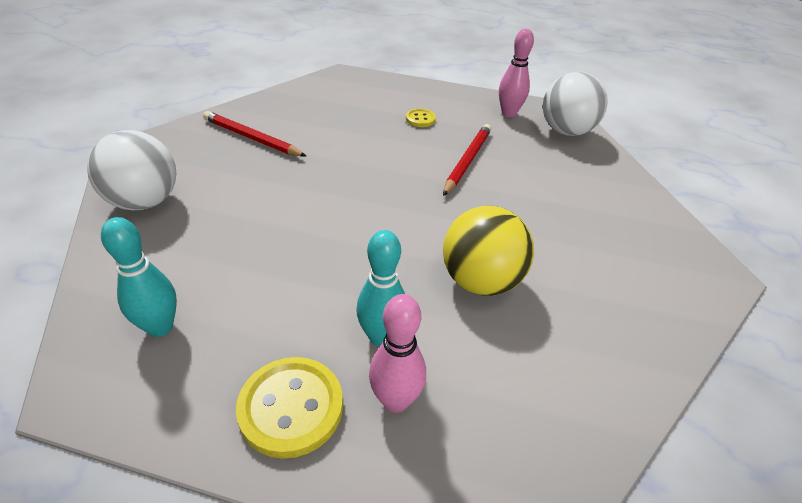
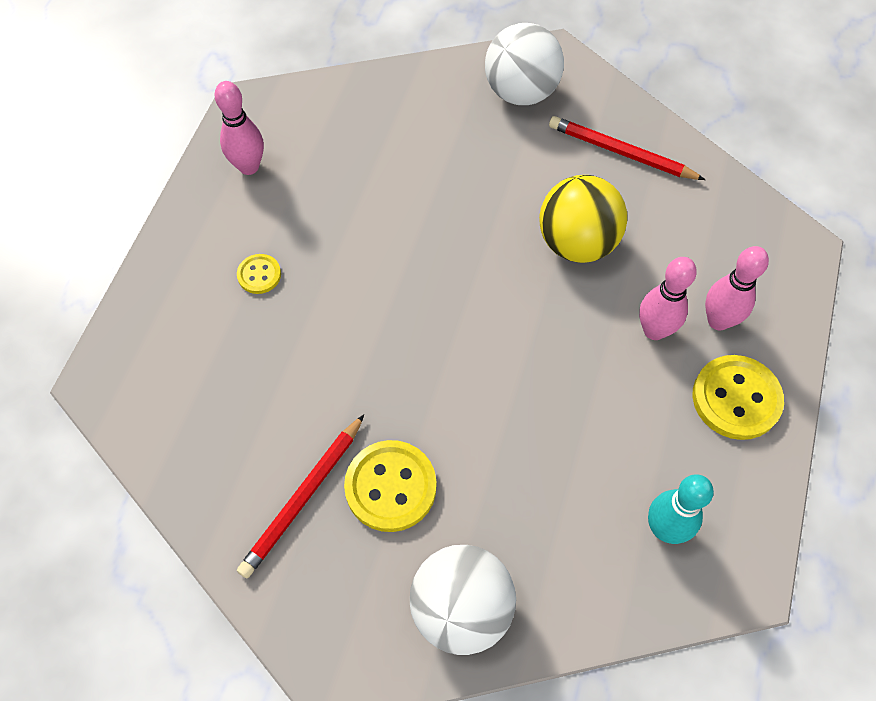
camera: 85 degrees left, 20 degrees up
(249, 171) = (390, 487): none -> yellow button
(381, 337) = (654, 330): turquoise bowling pin -> pink bowling pin
(467, 161) = (366, 230): red pencil -> red pencil (621, 152)
(566, 131) = (299, 112): white ball -> white ball (521, 92)

